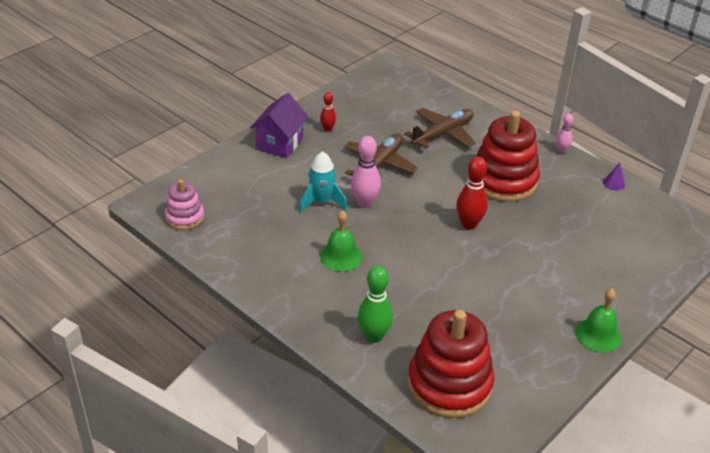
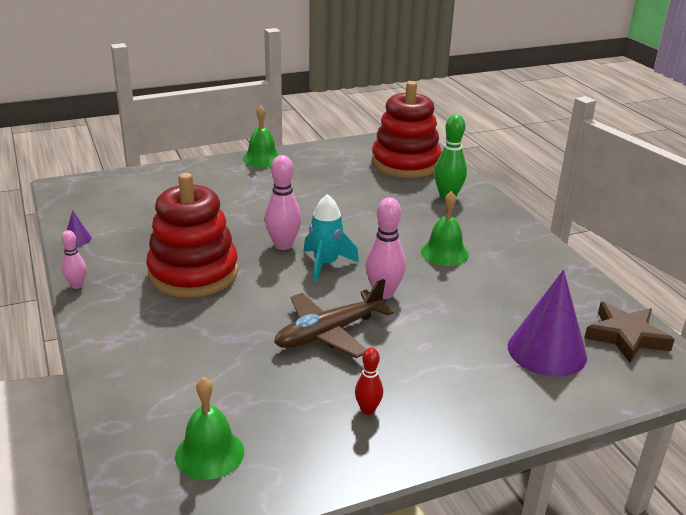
camera: 155 degrees left, 10 degrees down
(184, 217) = (626, 336): pink stacking toy -> brown star
(237, 191) = (546, 351): none -> purple cone
(280, 144) = (459, 406): purple house -> none
(322, 202) = (436, 308): turquoise rocket -> turquoise rocket (326, 264)
(388, 92) = (209, 453): none -> green bell
(442, 134) = (200, 350): brown plane -> none
(469, 224) = (283, 245): red bowling pin -> pink bowling pin

